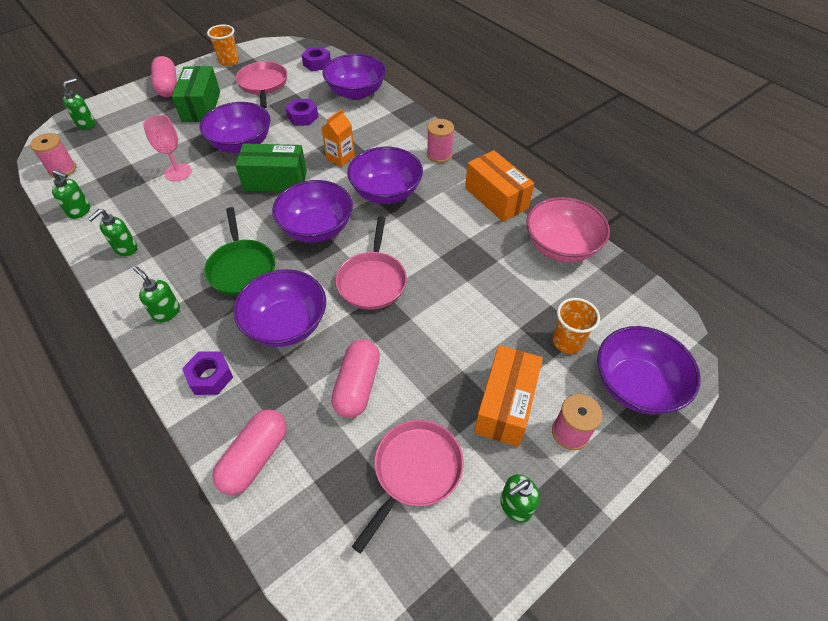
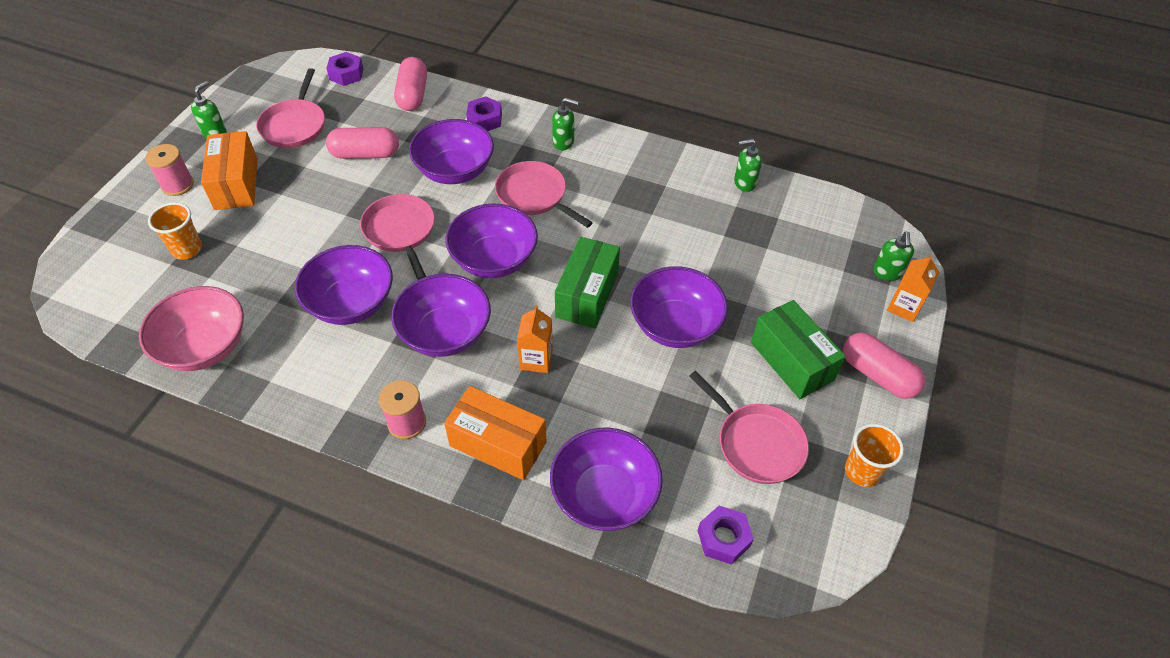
camera: 150 degrees right, 0 degrees up
(62, 169) = (824, 212): pink spool -> none
(107, 106) = (904, 307): none -> orange carton
(125, 249) = (657, 171): green soap dispenser -> none
(178, 172) = (703, 259): pink goblet -> none
(242, 268) = (534, 196): green pan -> pink pan
(275, 180) = (587, 295): green box -> green box turned 45 degrees counterclockwise
(303, 117) = (641, 406): purple nut -> purple nut (346, 74)
(357, 385) = (365, 154): pink capsule -> pink capsule turned 75 degrees counterclockwise
(496, 198) = (302, 383): orange box -> orange box (498, 444)
(636, 385) = (118, 237): purple bowl -> purple bowl (351, 303)

